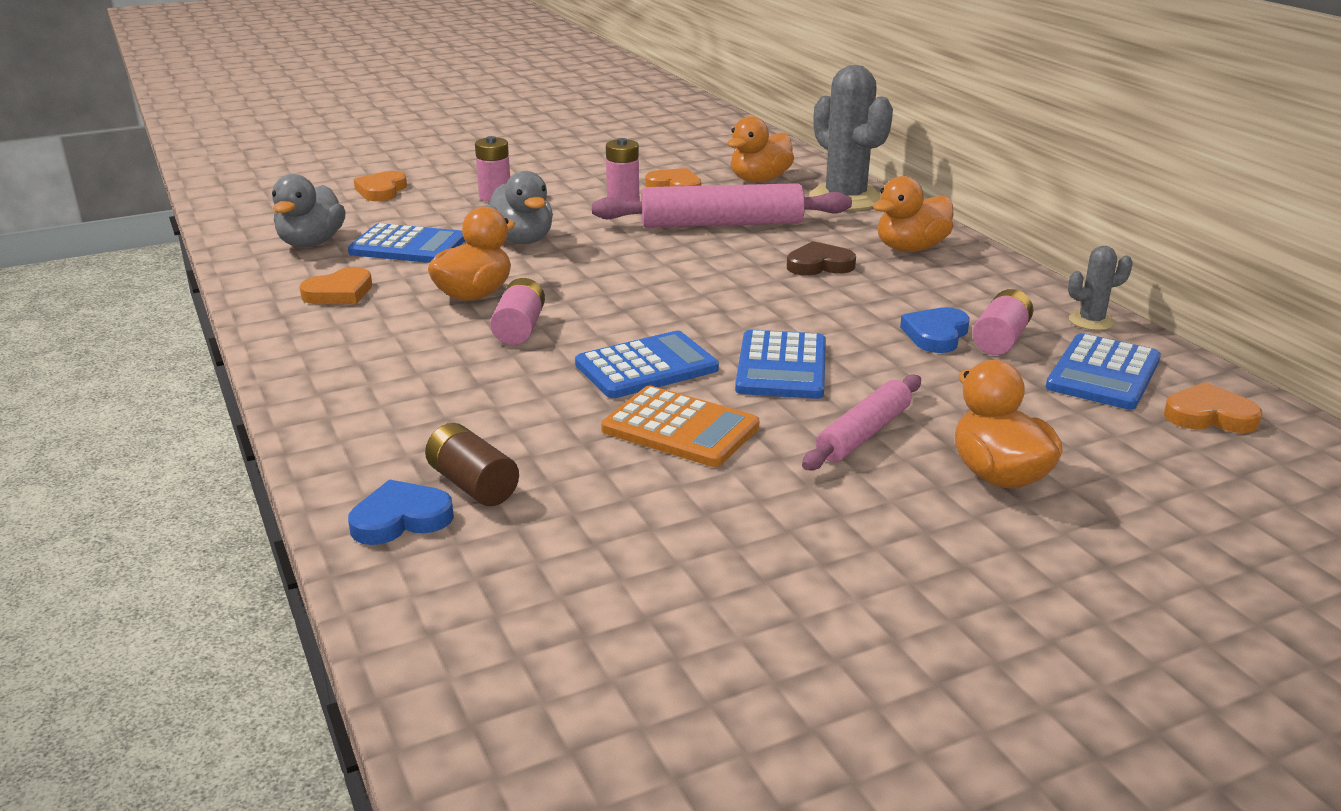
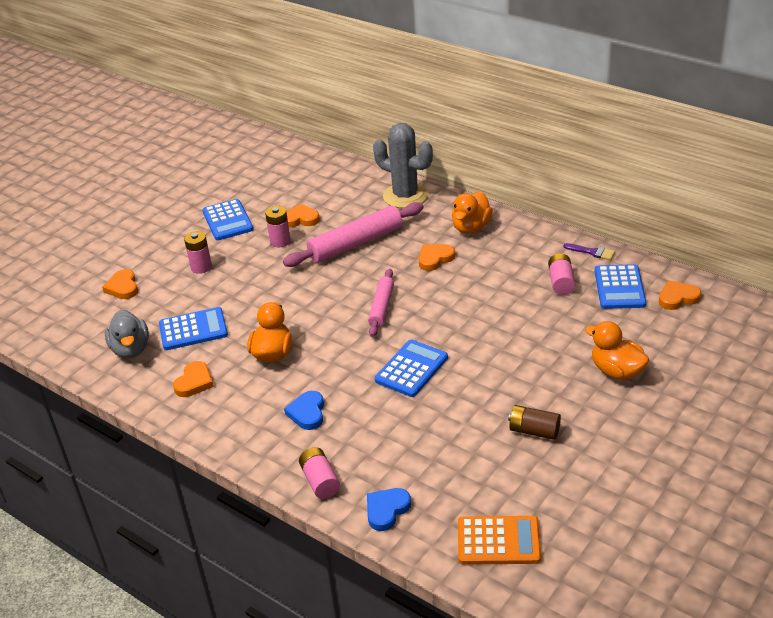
camera: 25 degrees left, 10 degrees up
(473, 485) = (399, 477): brown battery -> brown battery (534, 431)
(519, 329) = (322, 369): pink battery -> pink battery (320, 481)
(522, 240) = (255, 299): grey duck -> none
(680, 428) = (462, 402): orange calculator -> orange calculator (498, 541)
(759, 180) = (344, 196): orange duck -> none
(782, 366) = (475, 342): blue calculator -> blue calculator (228, 220)
(819, 265) = (435, 258): brown heart -> orange heart
(863, 434) = (544, 370): pink rolling pin -> pink rolling pin (381, 307)
(936, 335) = (529, 290): blue heart -> blue heart (307, 413)
(1091, 321) = (592, 252): grey cactus -> purple brush

